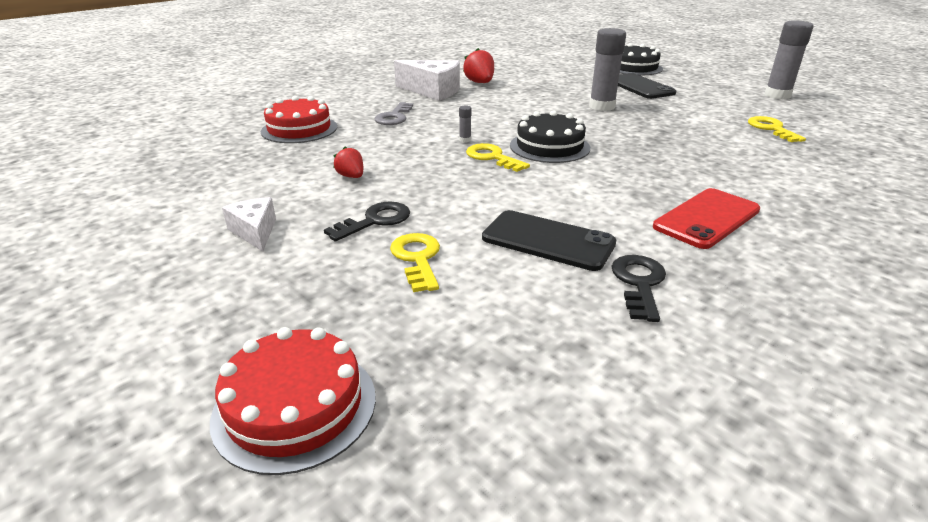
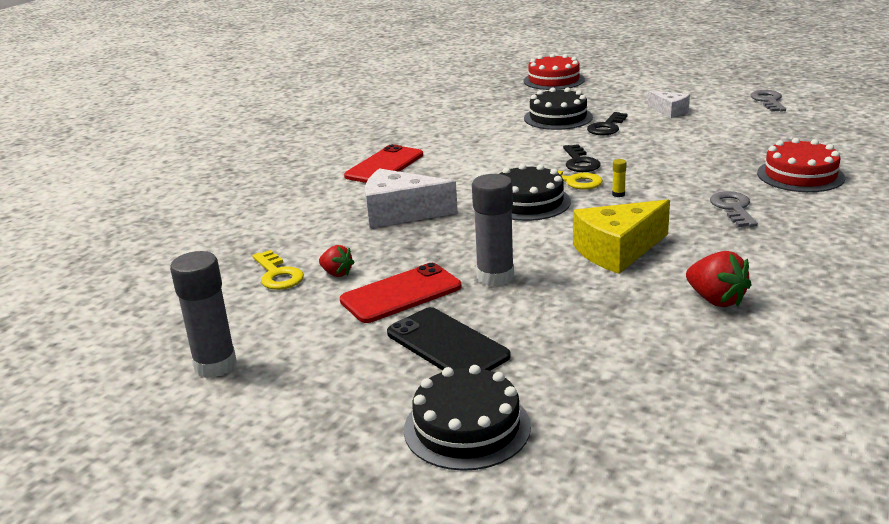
camera: 165 degrees right, 5 degrees down
(109, 220) = (768, 101): none -> grey key
(351, 176) = (668, 146): red strawberry -> red strawberry (337, 273)
(417, 258) = (558, 117): yellow key -> black cake
(433, 91) = (758, 264): white cheese -> white cheese (400, 213)
(465, 140) = (618, 194): grey glue stick -> yellow glue stick
(509, 107) = (617, 251): none -> yellow cheese
(548, 240) = (488, 137): black phone -> none
(639, 283) = (430, 129): black key -> black key (580, 162)
(669, 107) = (401, 294): none -> red phone

